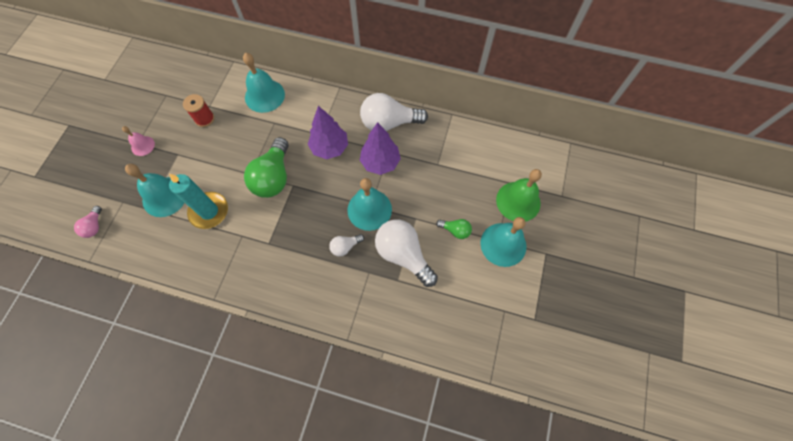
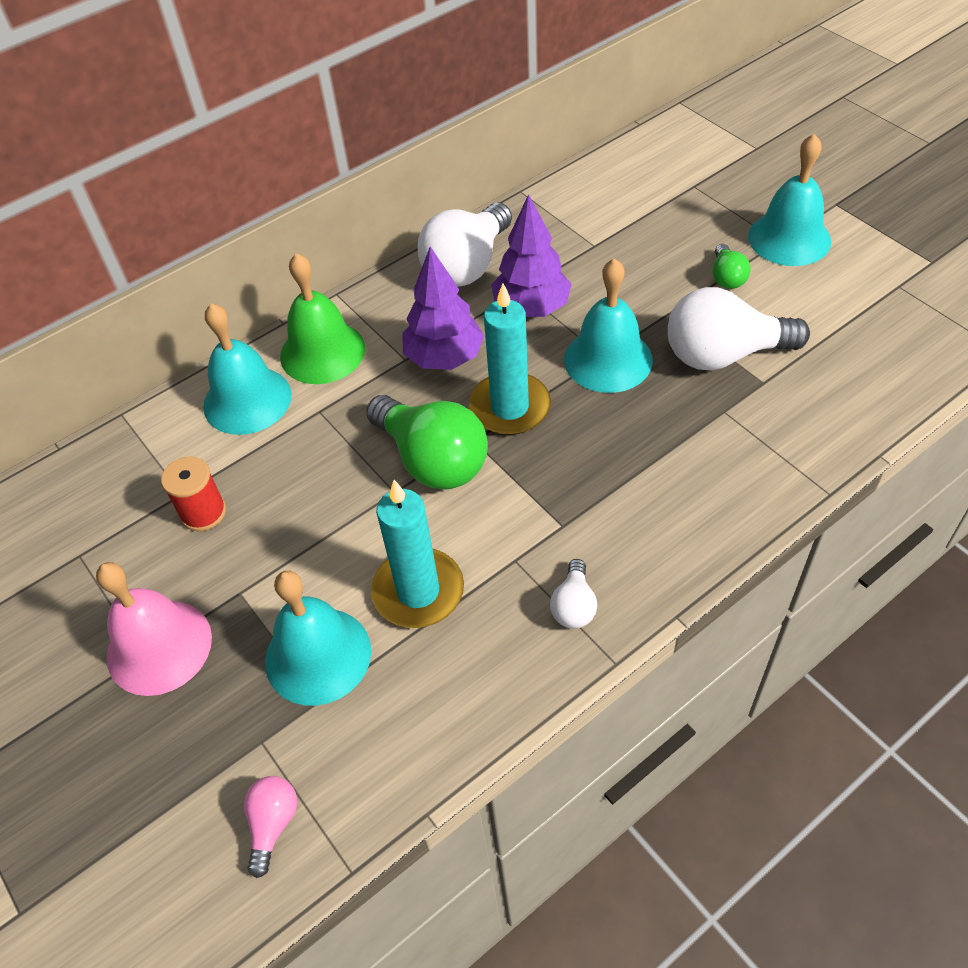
camera: 50 degrees left, 15 degrees down
(94, 226) = (273, 824): pink light bulb -> pink light bulb turned 120 degrees counterclockwise
(143, 146) = (159, 646): pink bell -> pink bell, size x1.83
(318, 188) = (510, 407): none -> turquoise candle
(345, 247) = (653, 420): white light bulb -> white light bulb (574, 606)
(455, 230) = (727, 277): green light bulb -> green light bulb turned 120 degrees clockwise
(518, 201) = (730, 192): green bell -> green bell (322, 352)

